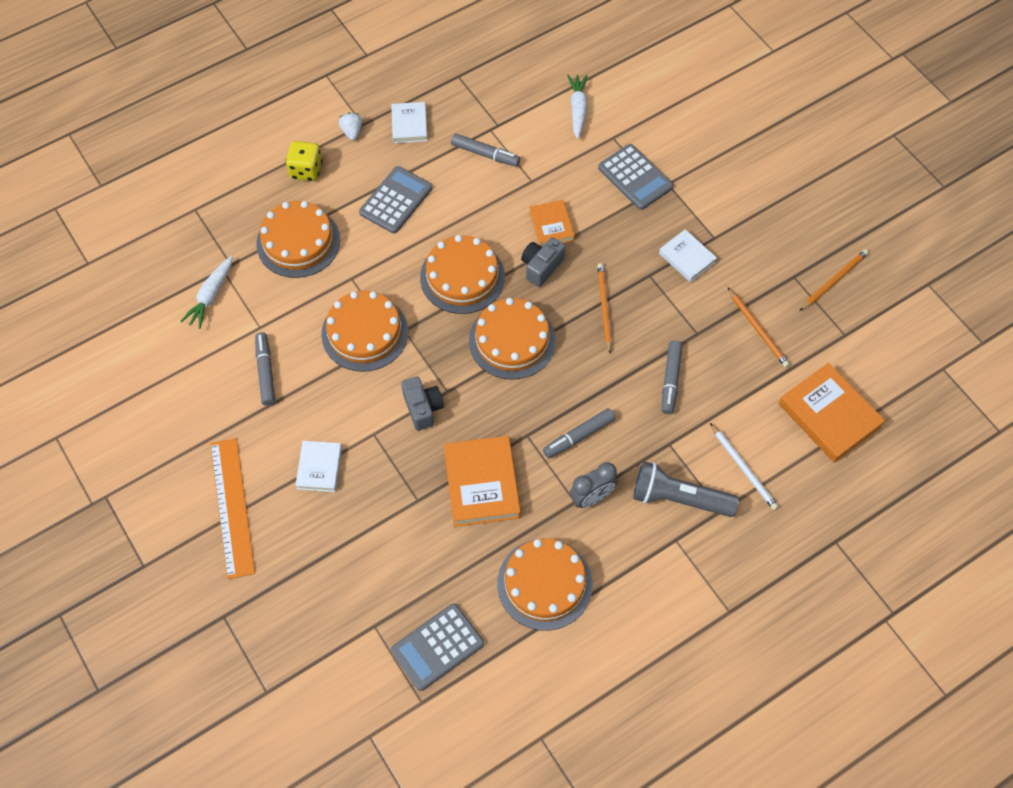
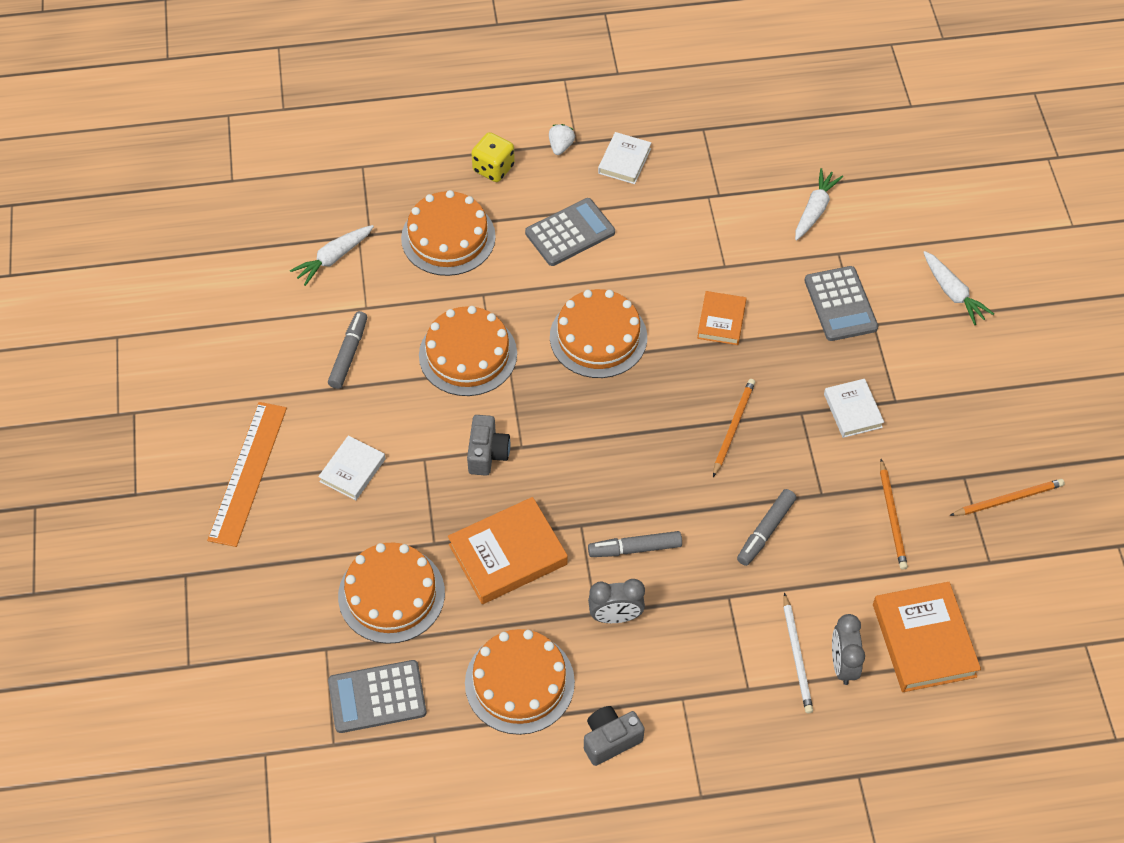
camera: 25 degrees right, 5 degrees down
(481, 484) = (508, 554): orange book -> orange book turned 45 degrees clockwise
(485, 154) = (689, 220): grey marker -> none
(512, 340) = (616, 422): orange cake -> orange cake (391, 594)
(541, 267) = (688, 359): grey camera -> grey camera (610, 740)
(679, 498) = (709, 657): grey flashlight -> none
(713, 136) = (953, 293): none -> white carrot
(780, 460) = (842, 664): none -> grey clock

